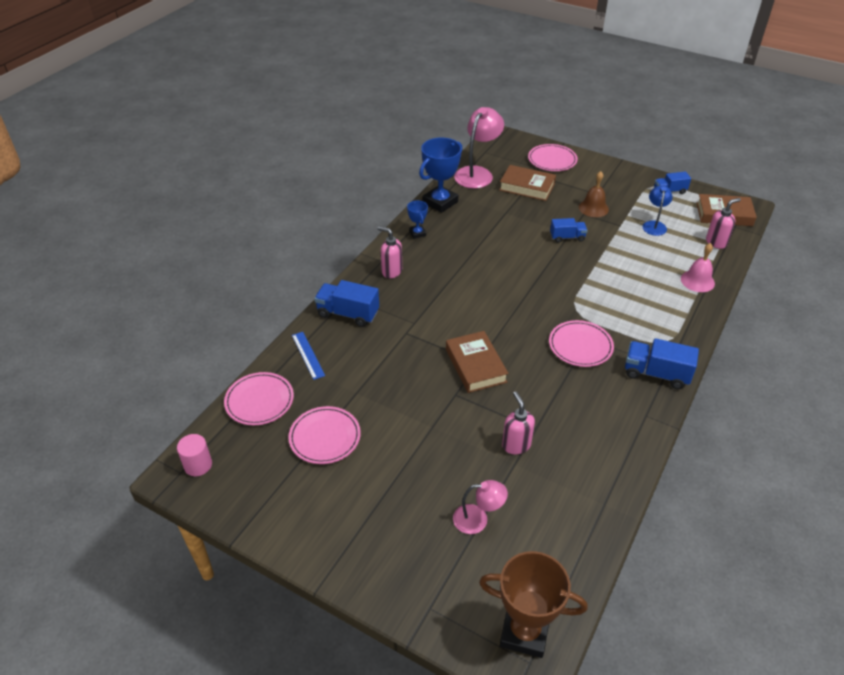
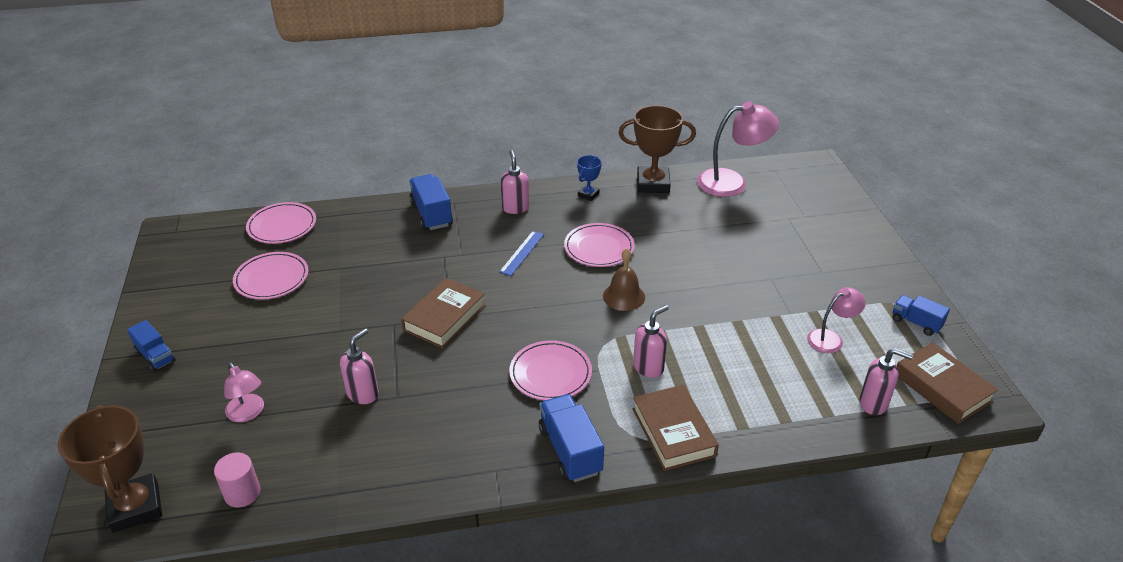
camera: 50 degrees right, 5 degrees down
(198, 465) = (189, 235): pink cylinder -> pink cylinder (242, 493)
(308, 355) = (358, 221): blue ruler -> blue ruler (522, 253)
(440, 202) = (653, 184): blue trophy -> brown trophy
(527, 187) = (759, 221): brown book -> brown book (673, 432)
(552, 160) = (832, 215): pink plate -> pink plate (599, 248)
(567, 237) = (714, 286): blue truck -> blue truck (155, 356)
(593, 208) = (792, 281): brown bell -> brown bell (624, 296)
(613, 303) = (648, 367): none -> pink soap dispenser
(654, 225) = (831, 338): blue lamp -> pink lamp
(697, 281) = (775, 417): pink bell -> none

